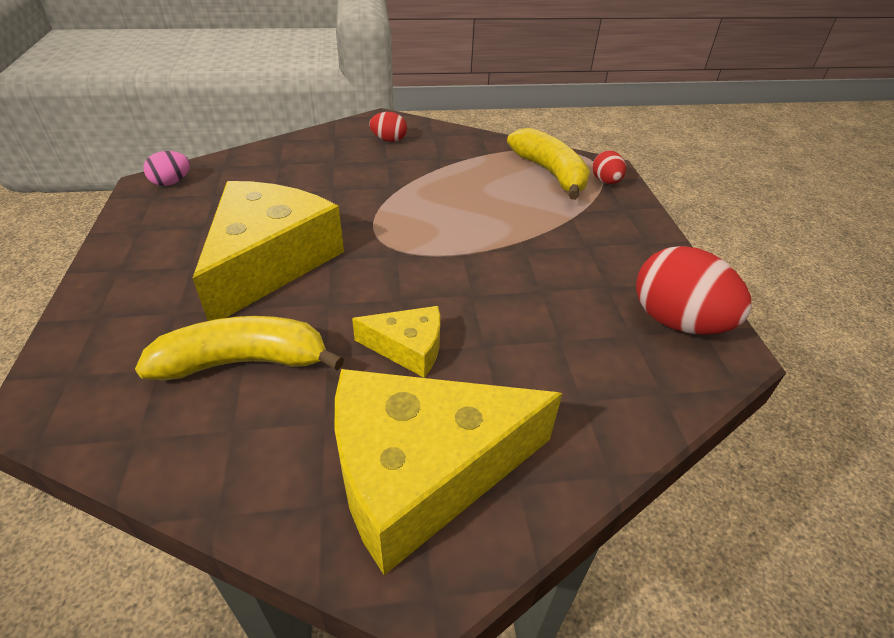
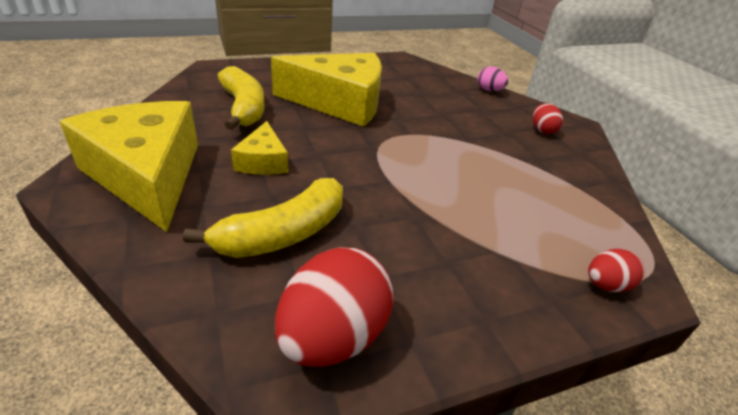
camera: 75 degrees right, 5 degrees down
(171, 182) = (407, 63): pink egg -> pink egg (489, 90)
(550, 173) = (579, 234): yellow banana -> yellow banana (283, 233)

